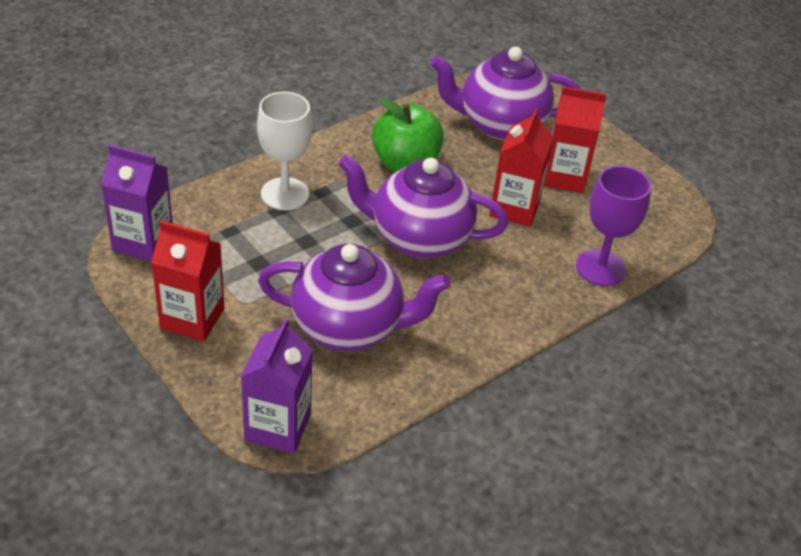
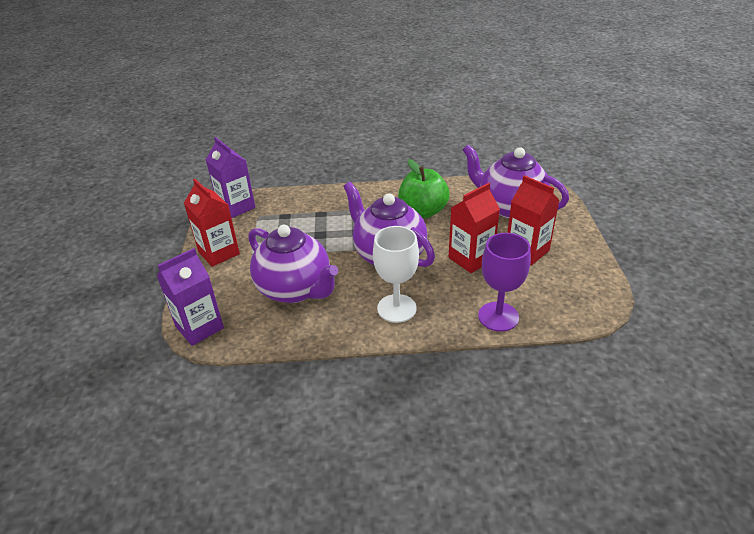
camera: 40 degrees right, 5 degrees down
(285, 194) = (334, 206): white goblet -> white goblet (396, 308)

